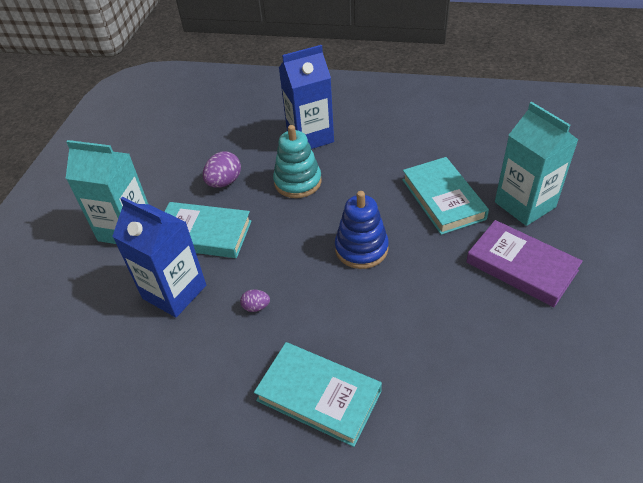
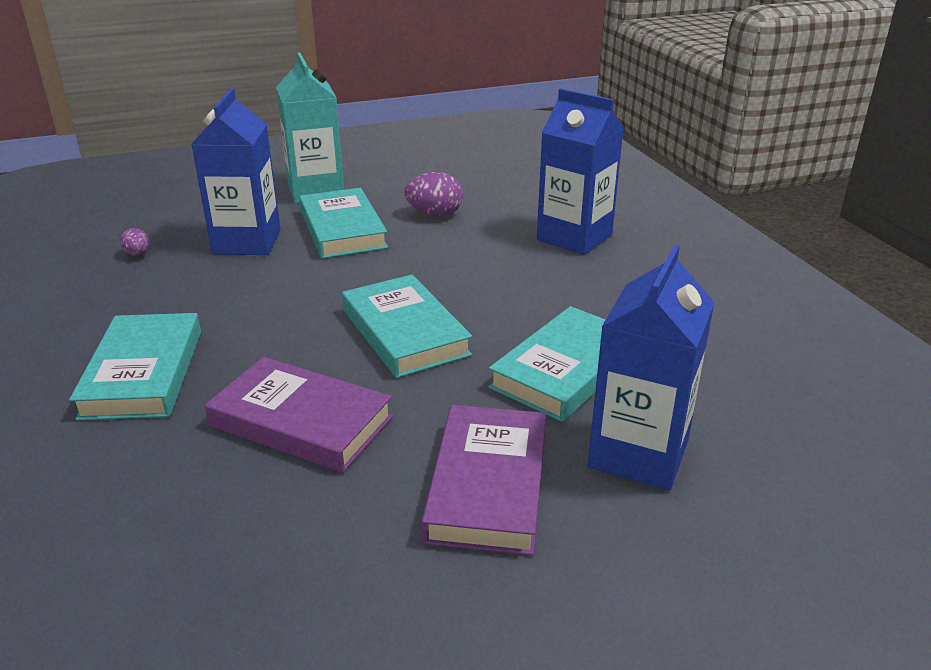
camera: 55 degrees right, 15 degrees down
(256, 307) = (255, 293): purple egg -> purple egg (138, 254)
(298, 182) = (482, 255): turquoise stacking toy -> none
(361, 249) = (404, 332): blue stacking toy -> turquoise book
(425, 326) = (301, 422): none -> purple book
(525, 204) = (638, 453): turquoise carton -> blue carton

